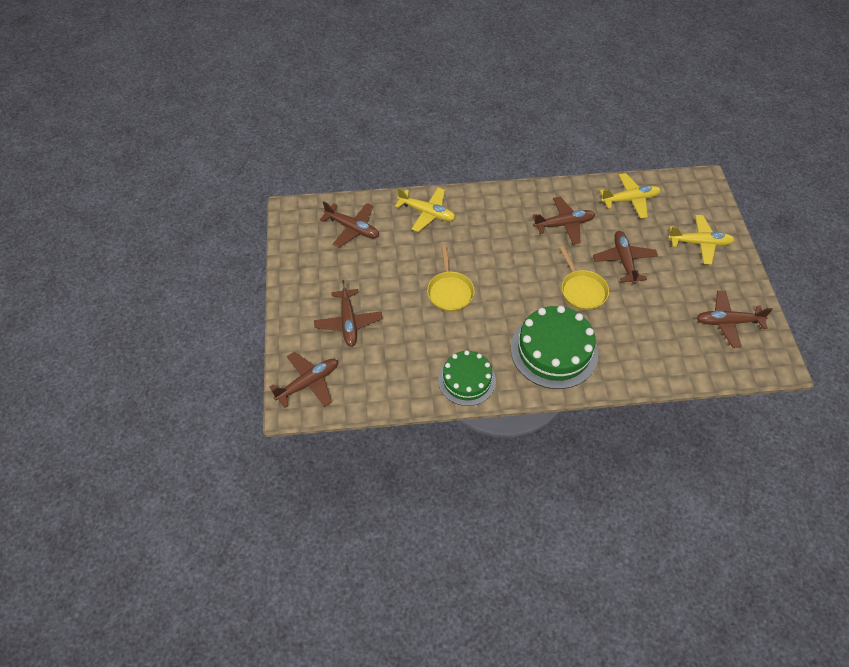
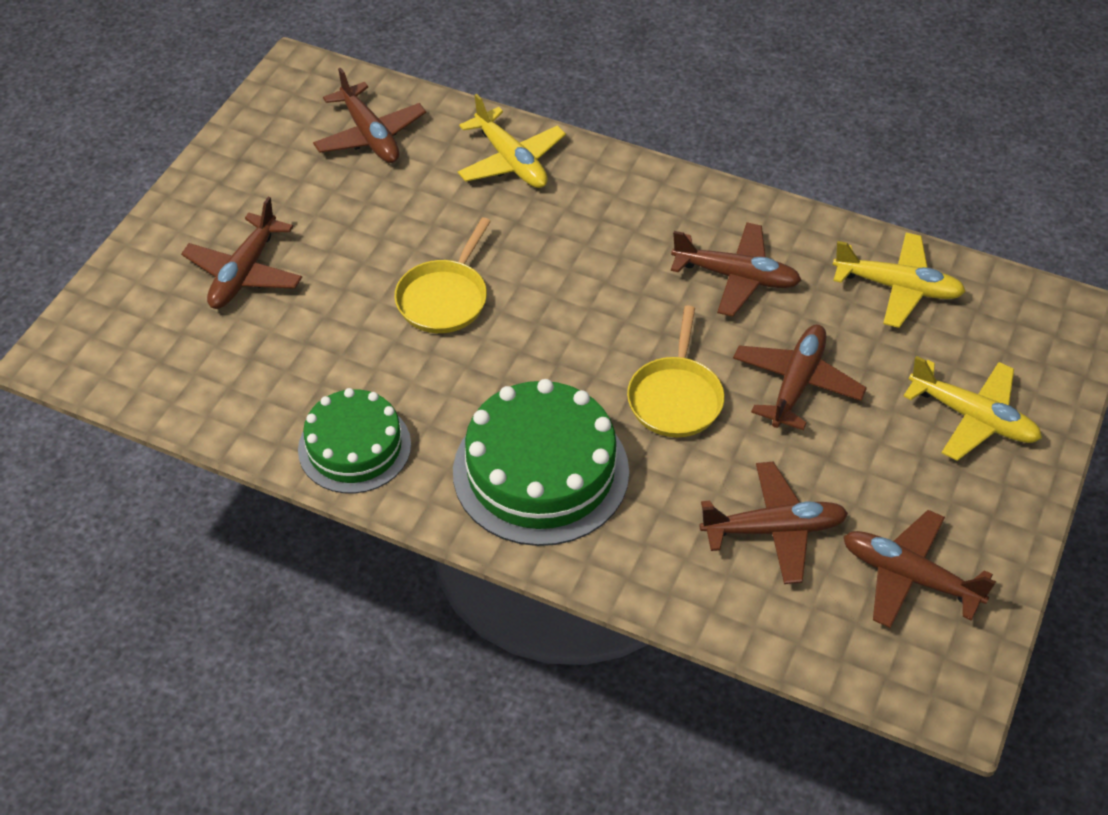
camera: 30 degrees right, 5 degrees down
(308, 383) = (109, 334): brown plane -> brown plane (774, 530)

